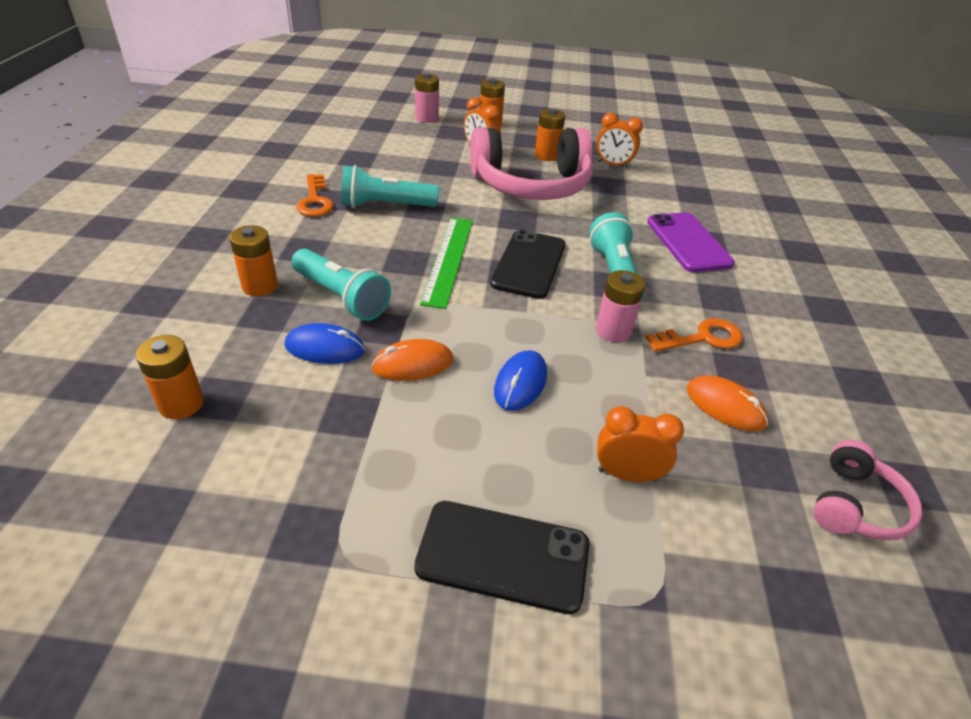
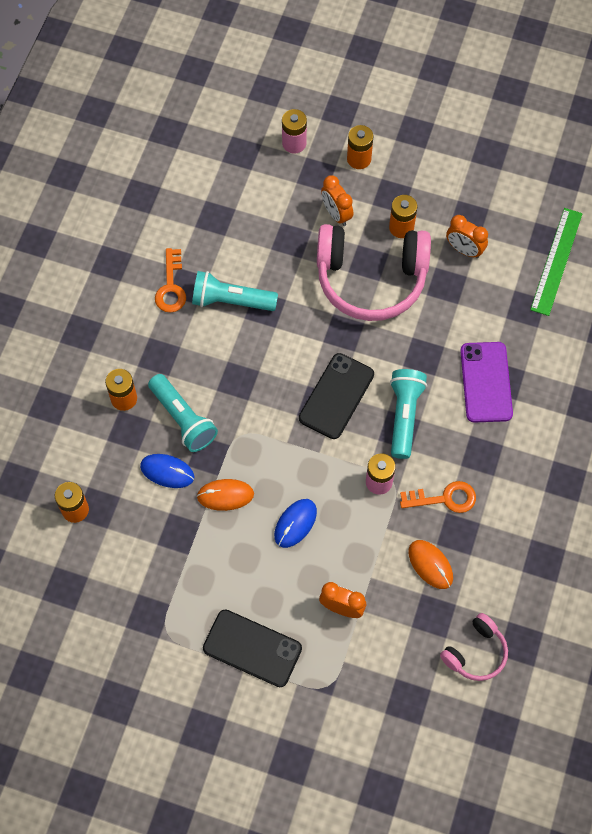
camera: 15 degrees right, 25 degrees up
(448, 260) = (271, 383): green ruler -> green ruler (556, 261)

